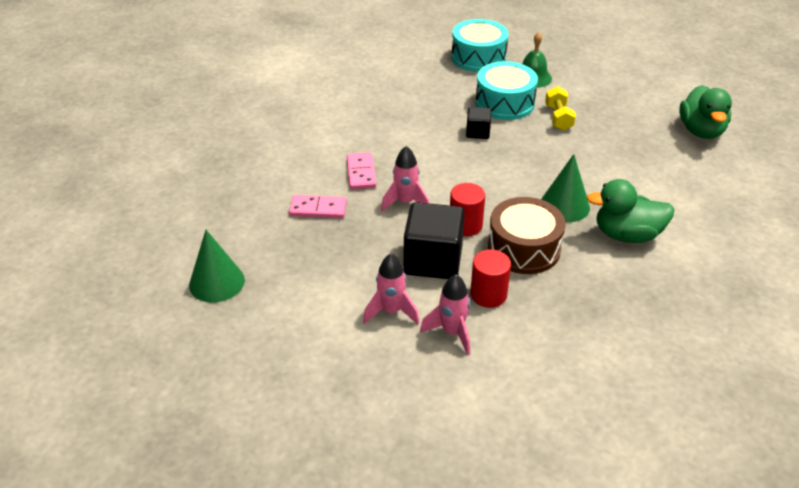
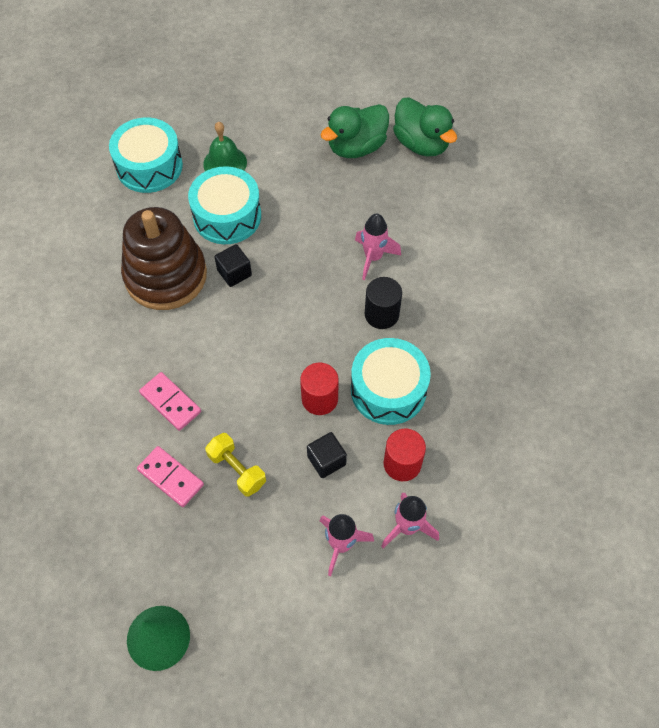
camera: 40 degrees left, 20 degrees up
(318, 209) = (171, 477): pink domino -> pink domino turned 75 degrees clockwise
(405, 202) = (244, 409): pink rocket -> pink rocket (373, 257)
(429, 112) = (166, 276): none -> brown stacking toy
(433, 260) = (326, 460): black cube -> black cube, size x0.52
(524, 248) = (388, 390): brown drum -> turquoise drum
(558, 118) = (291, 205): yellow dumbbell -> yellow dumbbell (237, 469)
(564, 205) = (381, 314): green cone -> black cylinder
(626, 235) = (454, 313): green duck -> green duck (356, 147)

